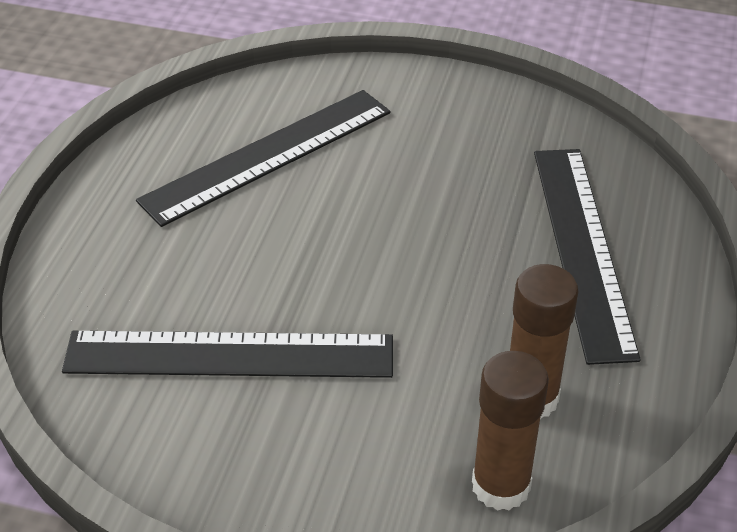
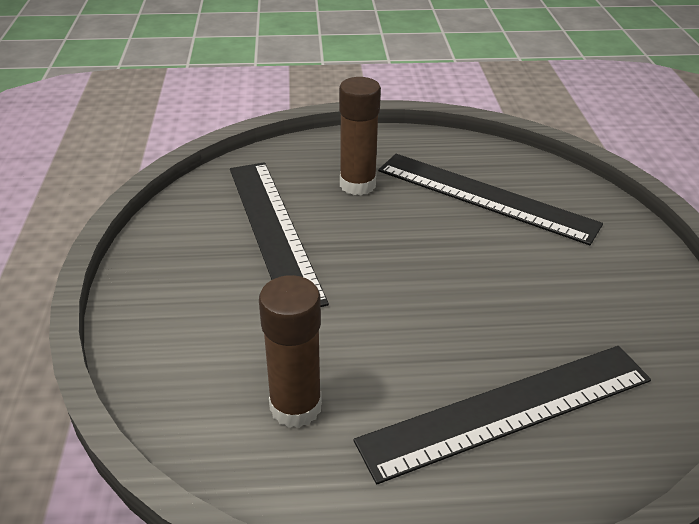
camera: 70 degrees right, 5 degrees down
(501, 486) = (190, 405): brown glue stick -> brown glue stick (357, 185)

